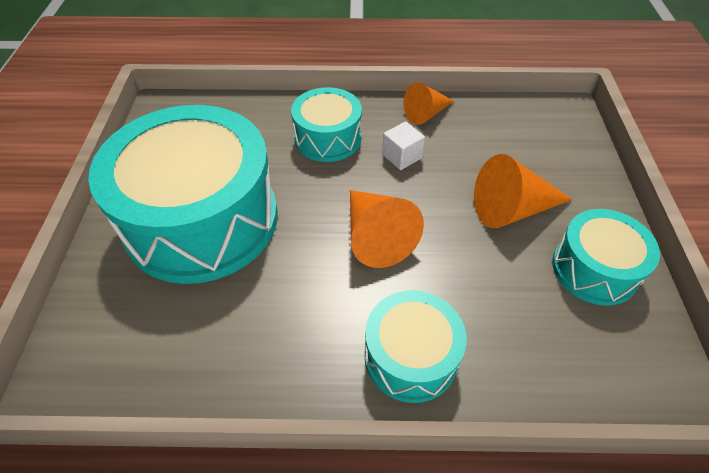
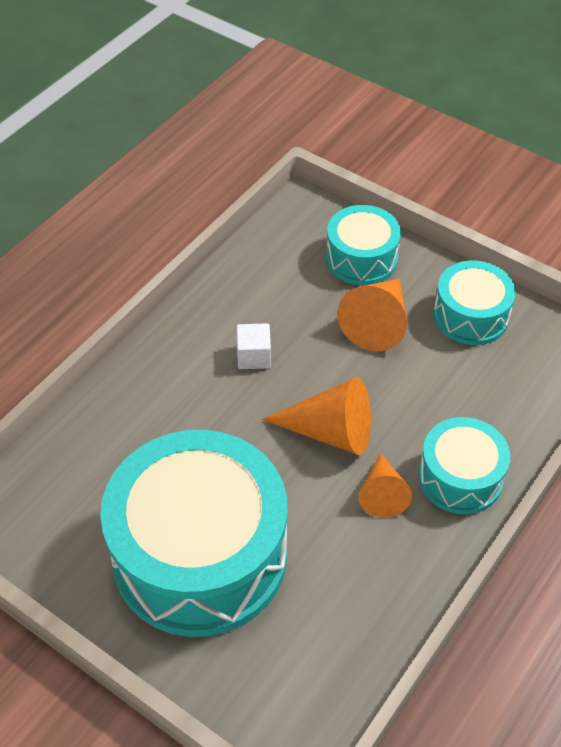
camera: 55 degrees left, 0 degrees up
(328, 138) = (178, 398): turquoise drum -> turquoise drum (361, 258)
(426, 114) = (215, 303): orange cone -> orange cone (382, 494)

